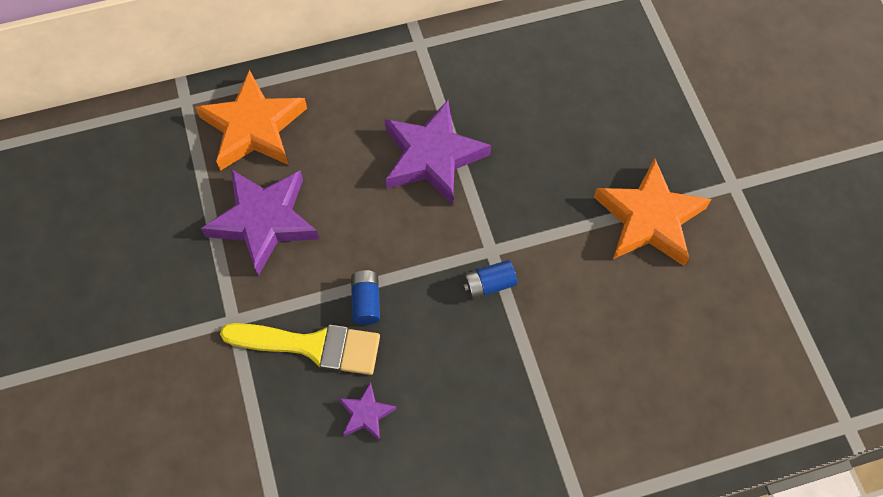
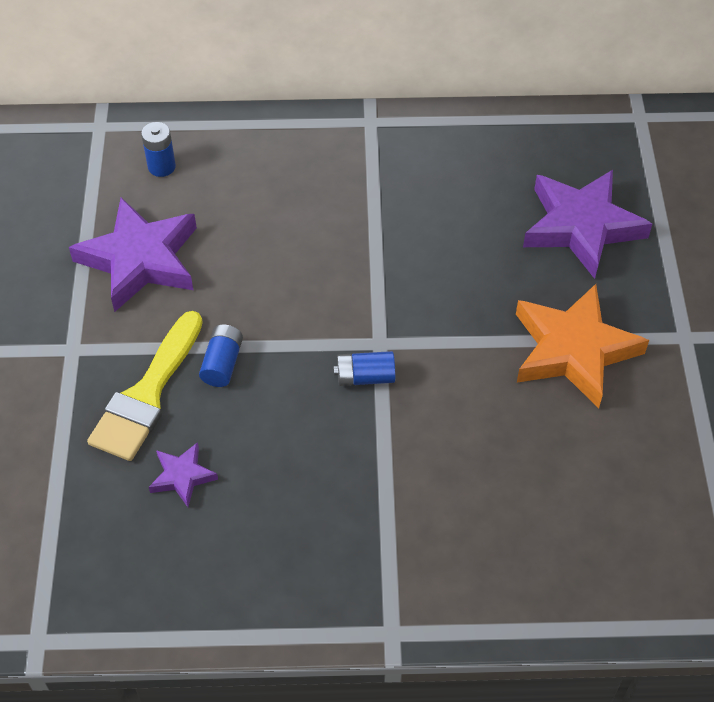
camera: 15 degrees right, 10 degrees down
(253, 127) = (161, 166): orange star -> blue battery
(311, 346) = (147, 394): yellow brush -> yellow brush turned 90 degrees clockwise
(432, 157) = (346, 235): purple star -> purple star (582, 227)

